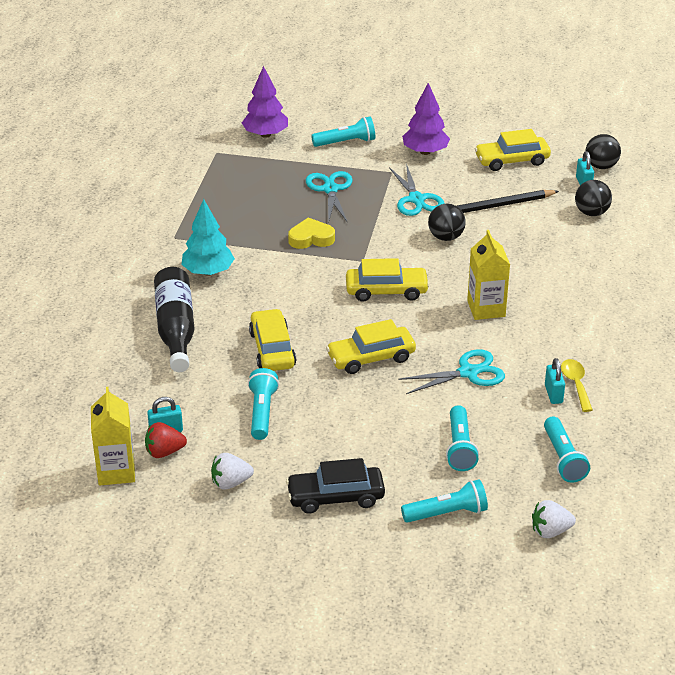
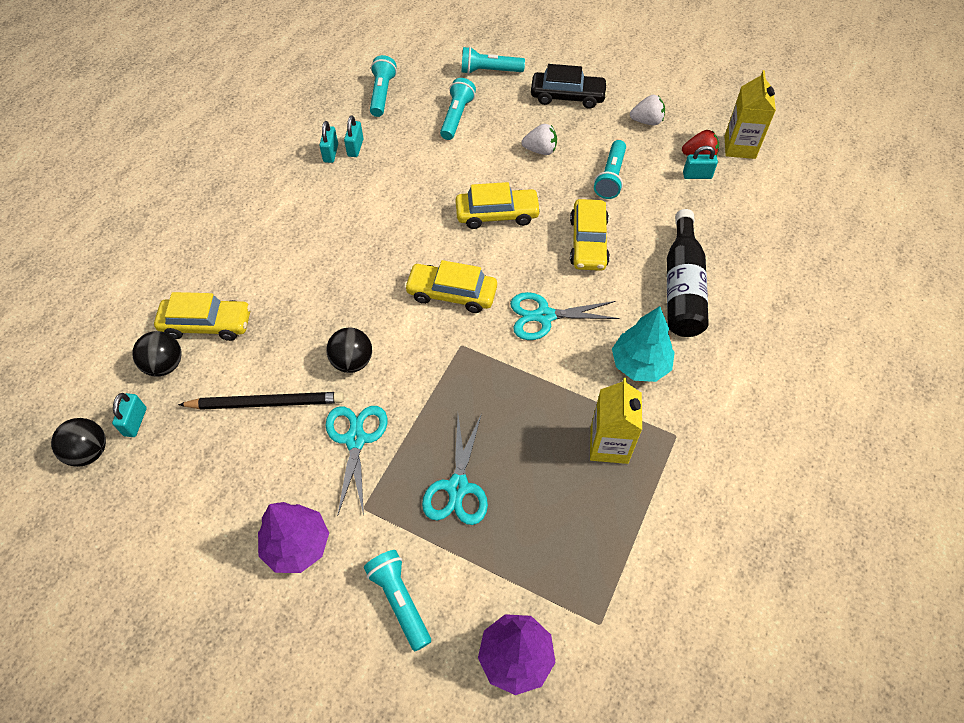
camera: 165 degrees left, 20 degrees up
(311, 238) = (509, 395): yellow heart -> none
(346, 142) = (400, 600): turquoise flashlight -> turquoise flashlight turned 60 degrees clockwise
(468, 372) = (416, 182): turquoise scissors -> turquoise scissors (544, 316)
(486, 309) = (362, 249): yellow carton -> yellow carton (609, 445)
(512, 160) = (192, 493): yellow car -> yellow car (207, 324)
(550, 531) = (423, 47): white strawberry -> white strawberry (540, 150)
(576, 384) = (331, 153): yellow spoon -> turquoise padlock

